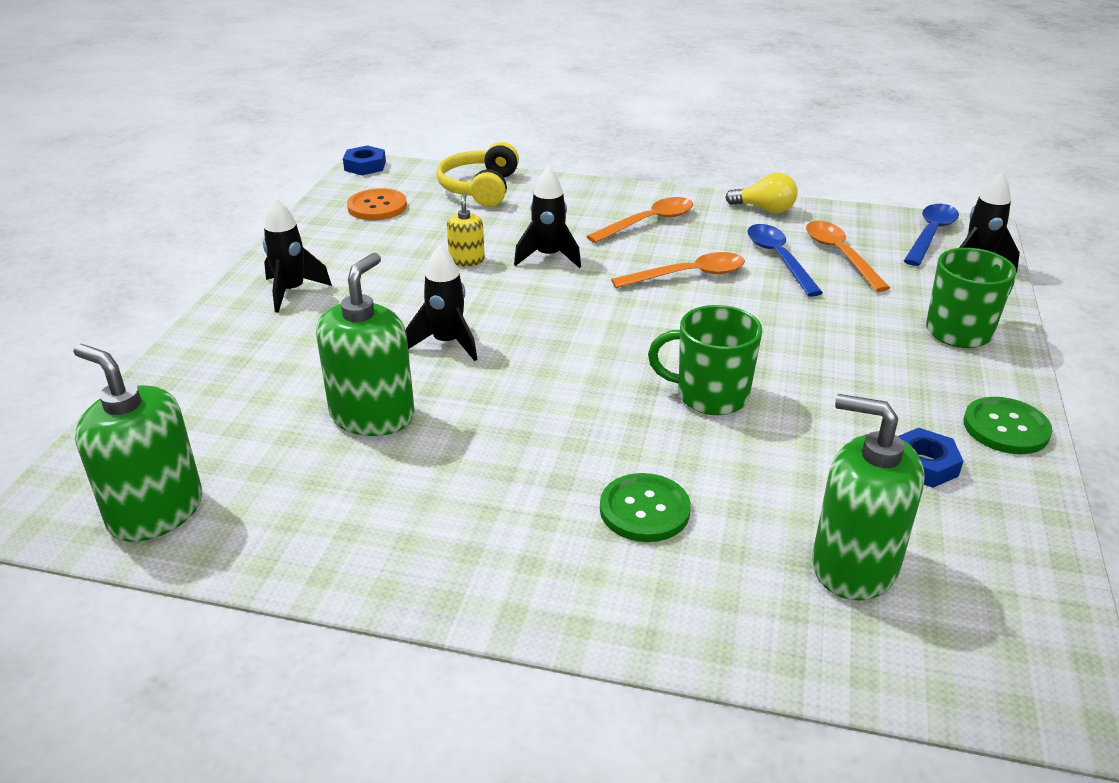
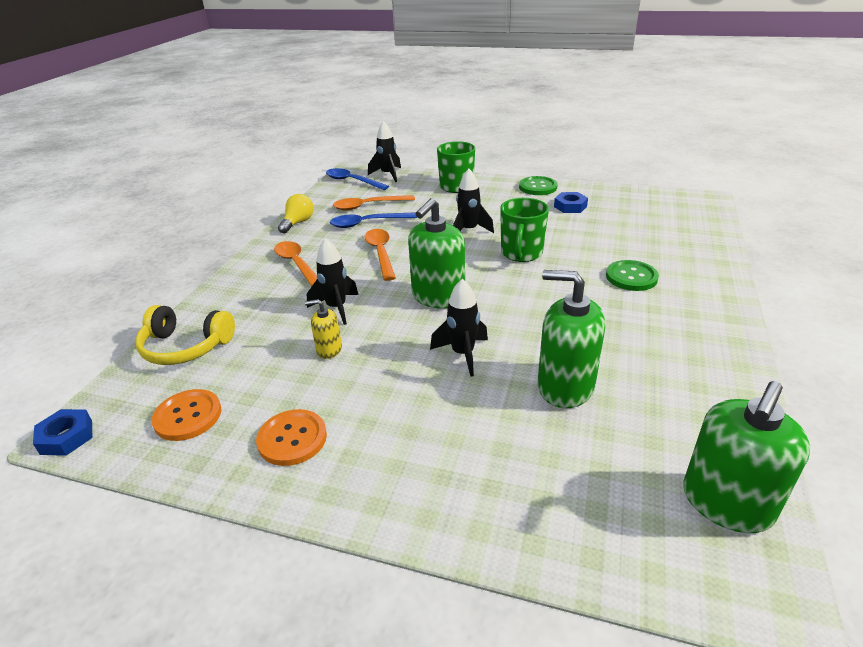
camera: 85 degrees left, 0 degrees up
(292, 292) = (360, 464): black rocket -> black rocket (468, 230)
(334, 256) = (292, 439): none -> orange button
(854, 566) = (649, 228): green soap dispenser -> green soap dispenser (438, 296)

